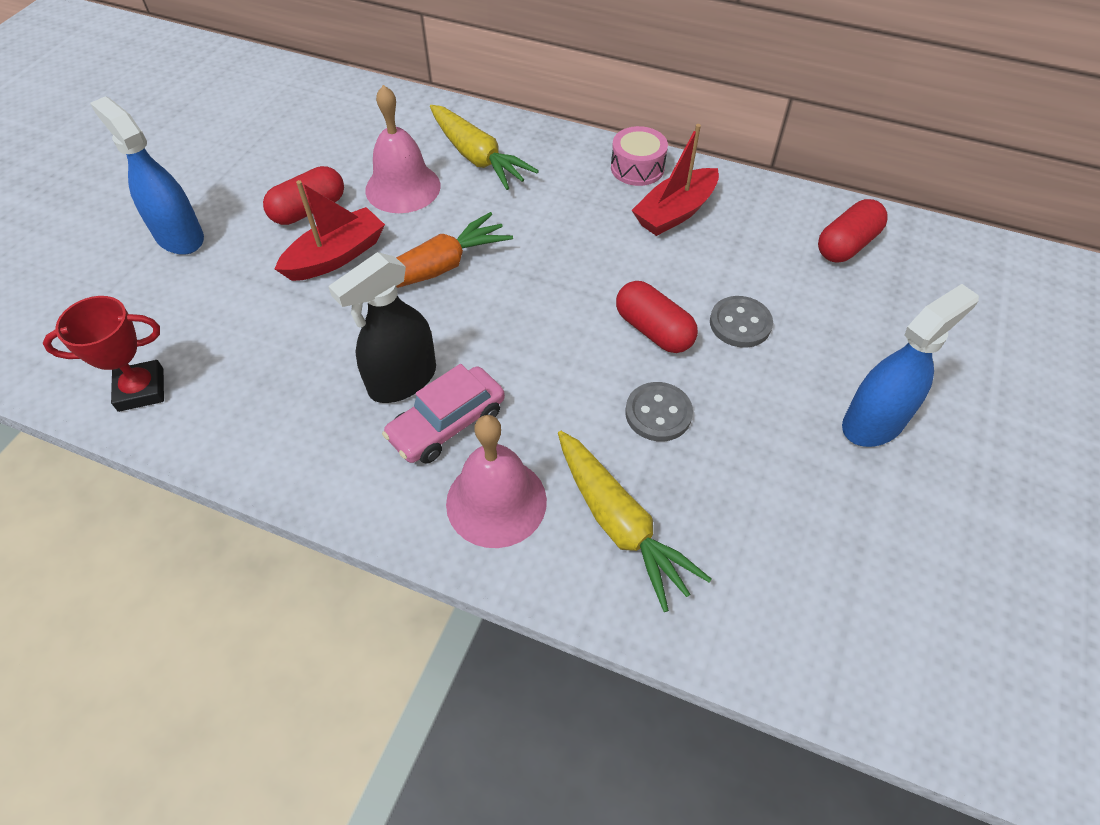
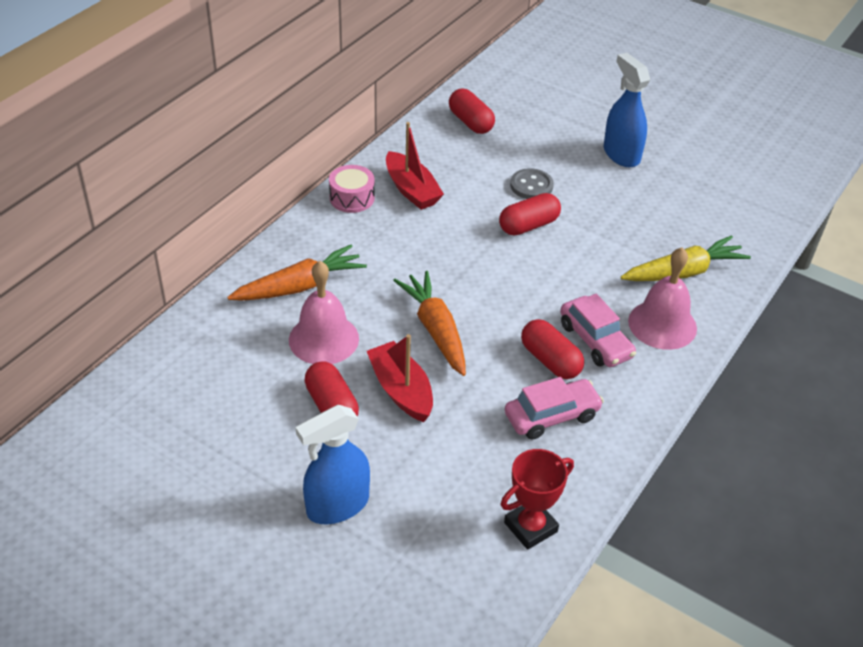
camera: 80 degrees left, 10 degrees down
(141, 390) = (530, 527): red trophy -> red trophy turned 60 degrees clockwise
(308, 391) = (551, 416): none -> pink car
(402, 380) = (550, 360): black spray bottle -> red capsule
(477, 157) = (299, 286): yellow carrot -> orange carrot
(658, 413) = (601, 238): grey button -> none

